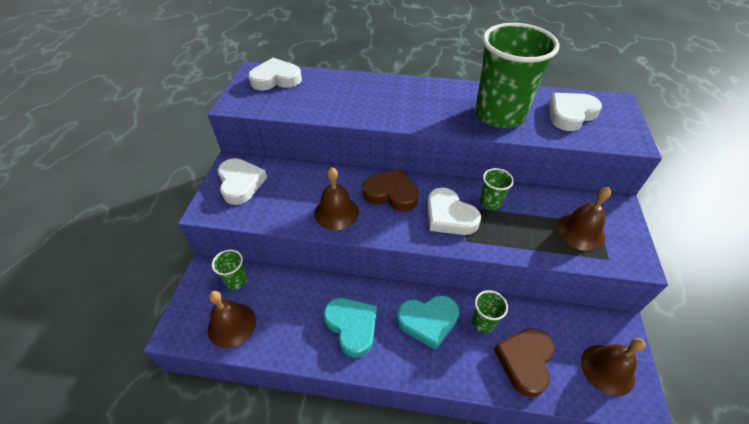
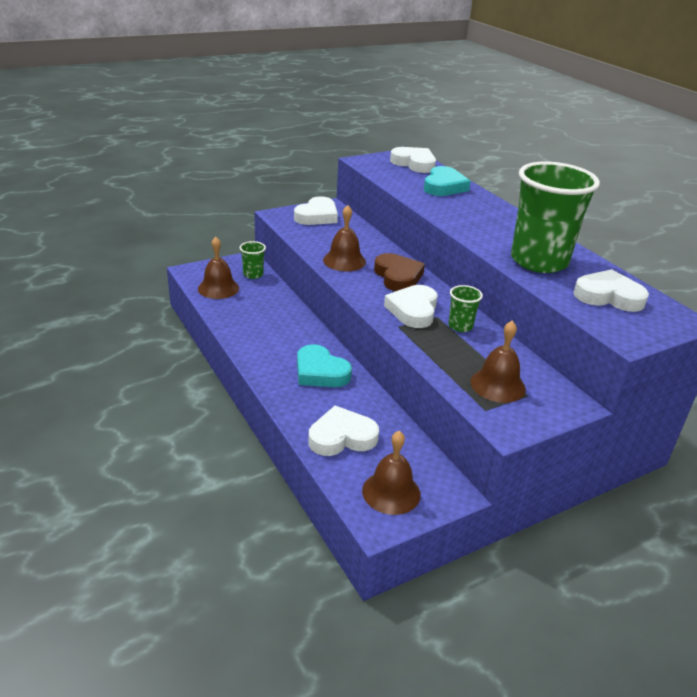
camera: 50 degrees right, 15 degrees down
(352, 326) = (273, 337): turquoise heart -> turquoise heart (444, 186)
(483, 322) = (355, 402): green cup -> none
(525, 361) = (342, 437): brown heart -> white heart

